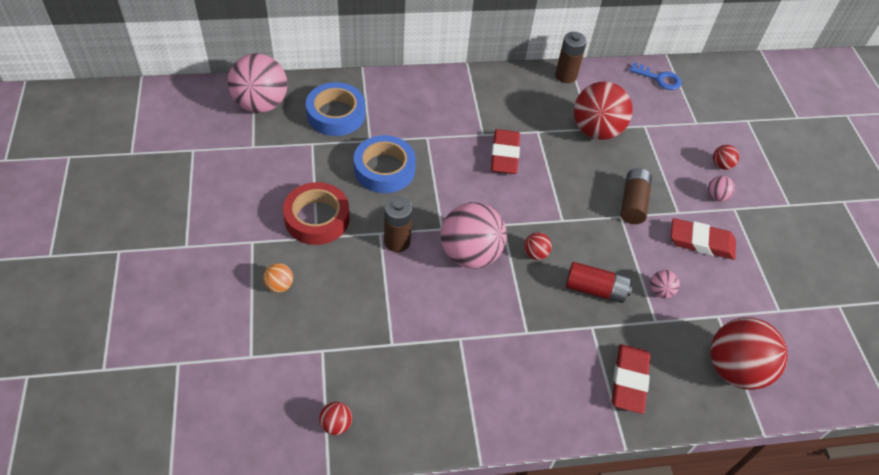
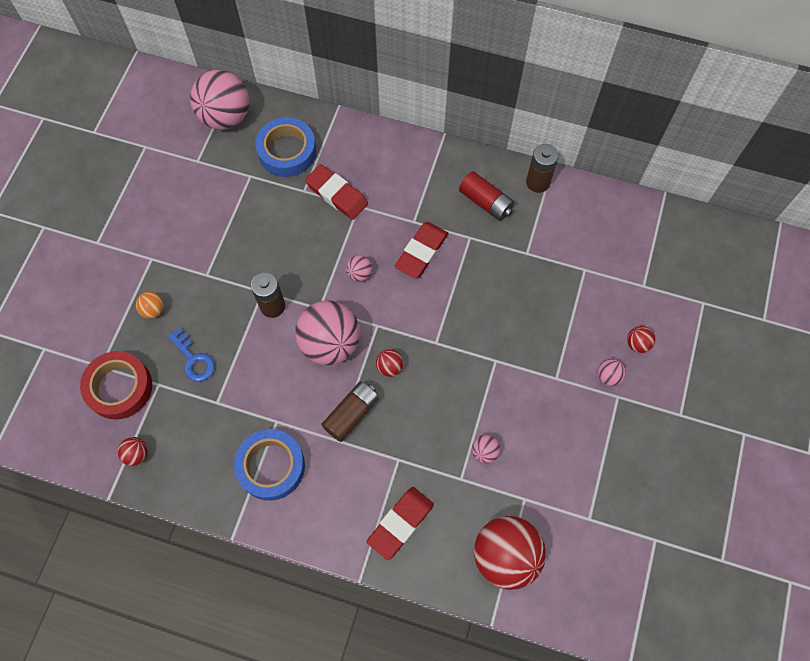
camera: 30 degrees right, 15 degrees up
(317, 218) = (216, 256): red tape -> red tape (119, 387)
(384, 169) = (300, 227): blue tape -> blue tape (271, 466)
(461, 189) = (359, 274): none -> pink ball
(595, 289) = (423, 425): red battery -> red battery (486, 202)
(596, 131) = (530, 257): red ball -> none
(633, 203) = (517, 351): brown battery -> brown battery (351, 414)
(659, 79) = (637, 219): blue key -> blue key (194, 359)
(701, 242) = (558, 418): red eraser -> red eraser (336, 194)

